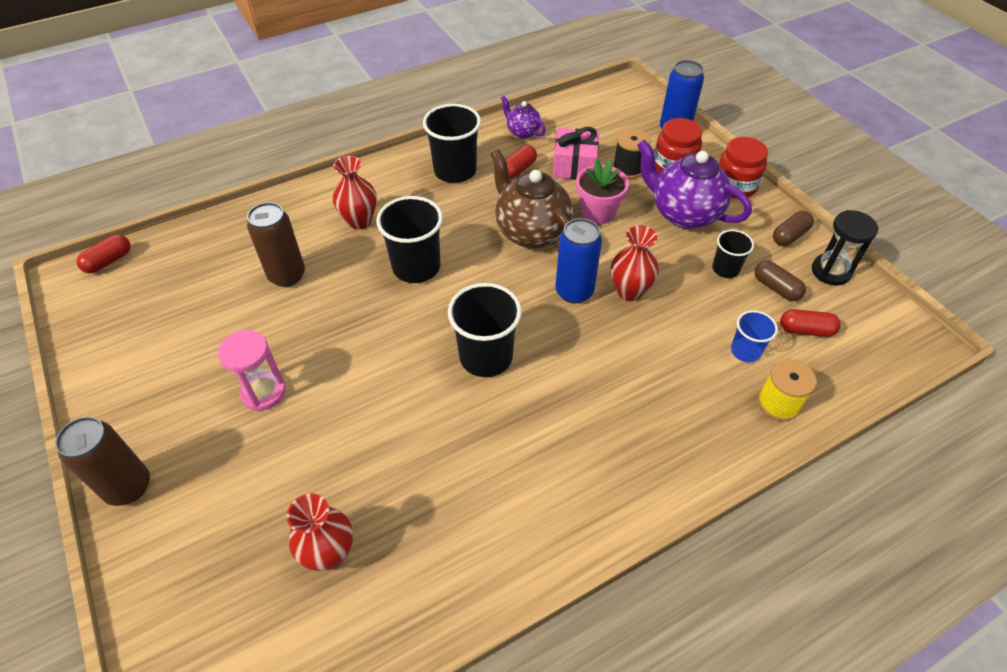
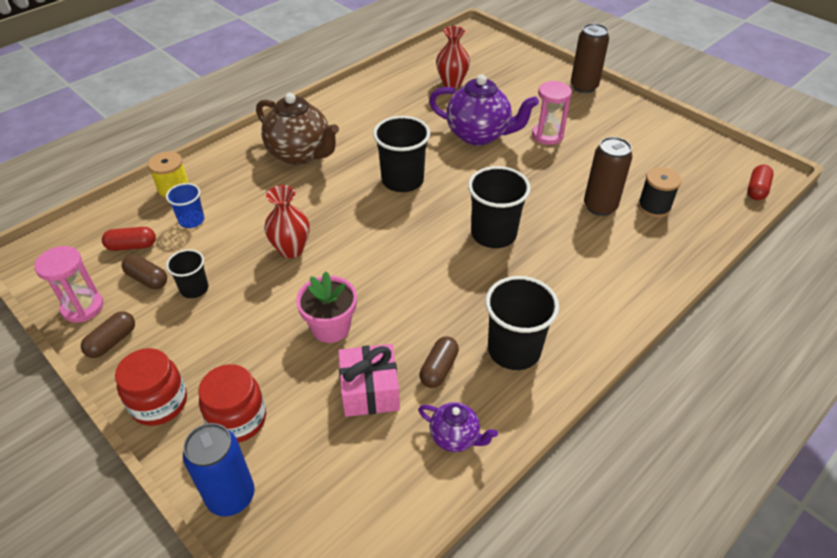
camera: 165 degrees right, 5 degrees down
(359, 221) = (576, 267): red vase -> none
(518, 169) = (439, 369): red capsule -> brown capsule
(531, 232) = (398, 289): brown teapot -> brown teapot (300, 154)
(574, 291) = (342, 240): blue can -> none
(628, 168) = (299, 401): black spool -> black spool (654, 206)
(684, 214) = (231, 346): purple teapot -> purple teapot (479, 135)
(831, 271) = (83, 307): black hourglass -> pink hourglass

